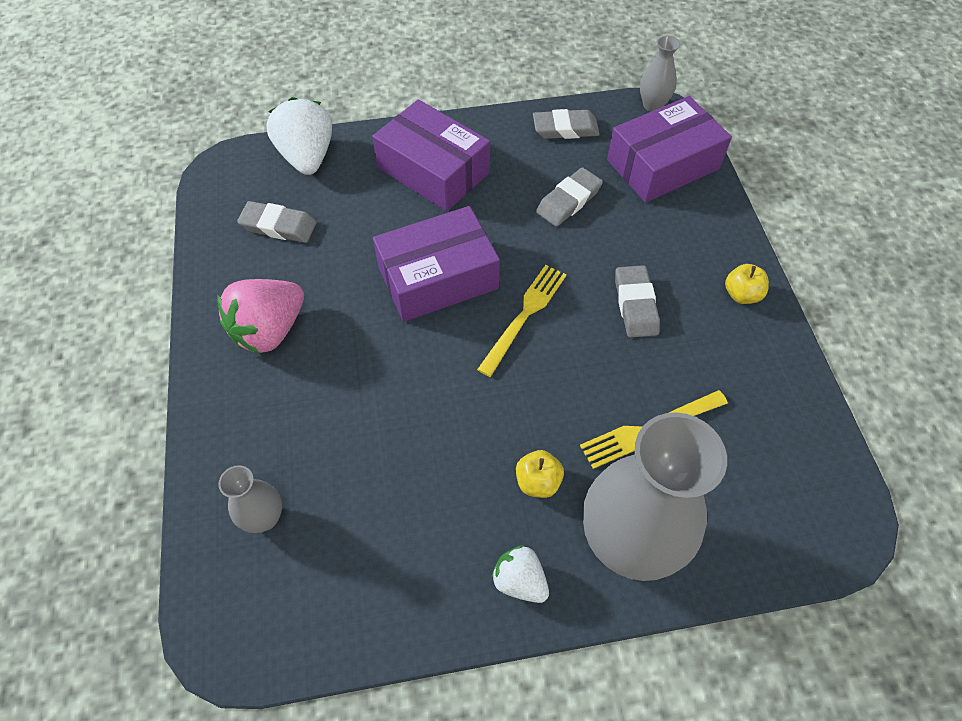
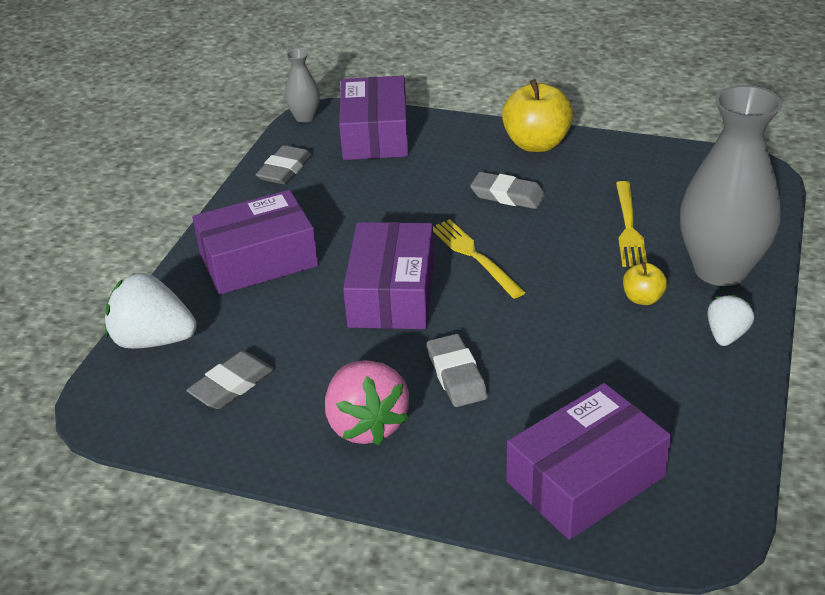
camera: 60 degrees left, 20 degrees down
(264, 518) = (585, 479): grey vase -> purple box
(519, 580) = (726, 335): white strawberry -> white strawberry turned 135 degrees clockwise
(568, 201) = (369, 194): grey eraser -> grey eraser (456, 375)
(741, 294) = (536, 144): yellow apple -> yellow apple, size x1.94

